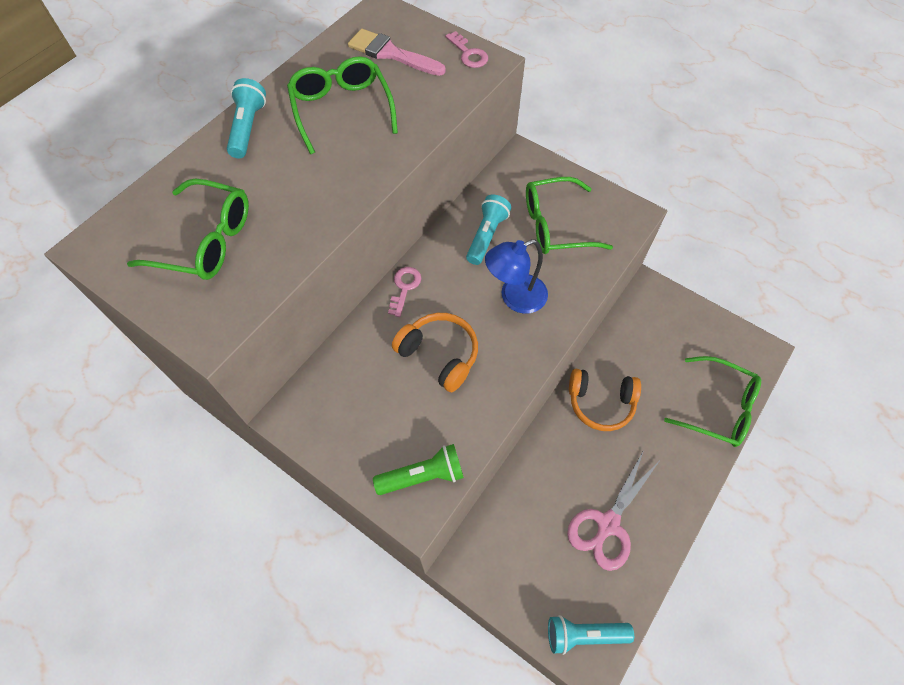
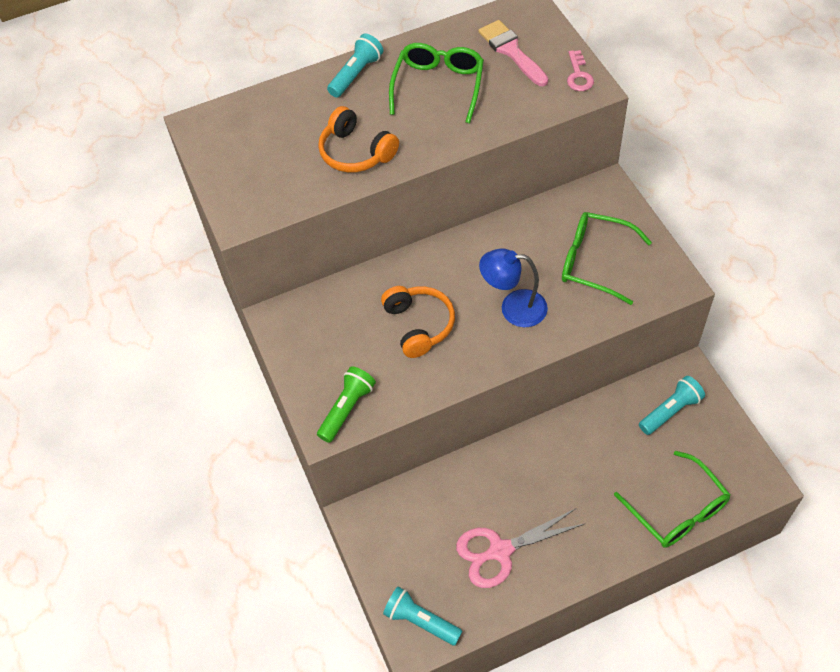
camera: 35 degrees right, 5 degrees down
(205, 241) = (274, 152): green glasses -> none
(404, 288) = (425, 259): pink key -> none
(423, 475) = (347, 409): green flashlight -> green flashlight turned 75 degrees counterclockwise
(486, 236) = (525, 245): turquoise flashlight -> turquoise flashlight (670, 411)
(600, 403) = (564, 450): orange headphones -> orange headphones (356, 152)

